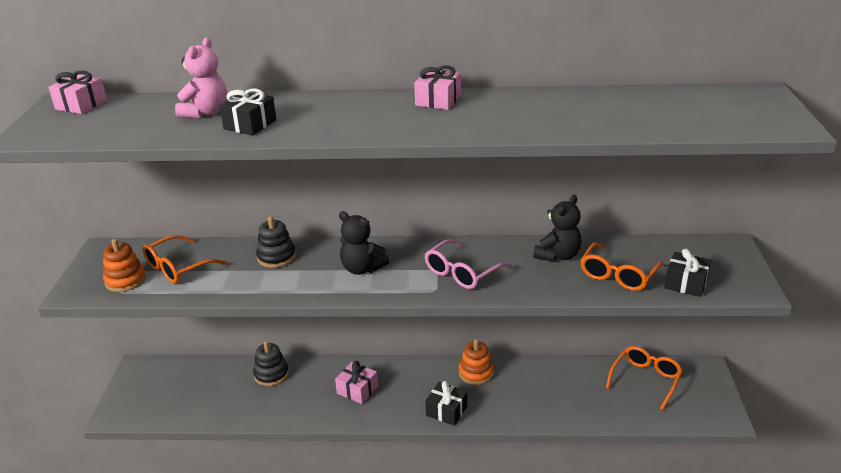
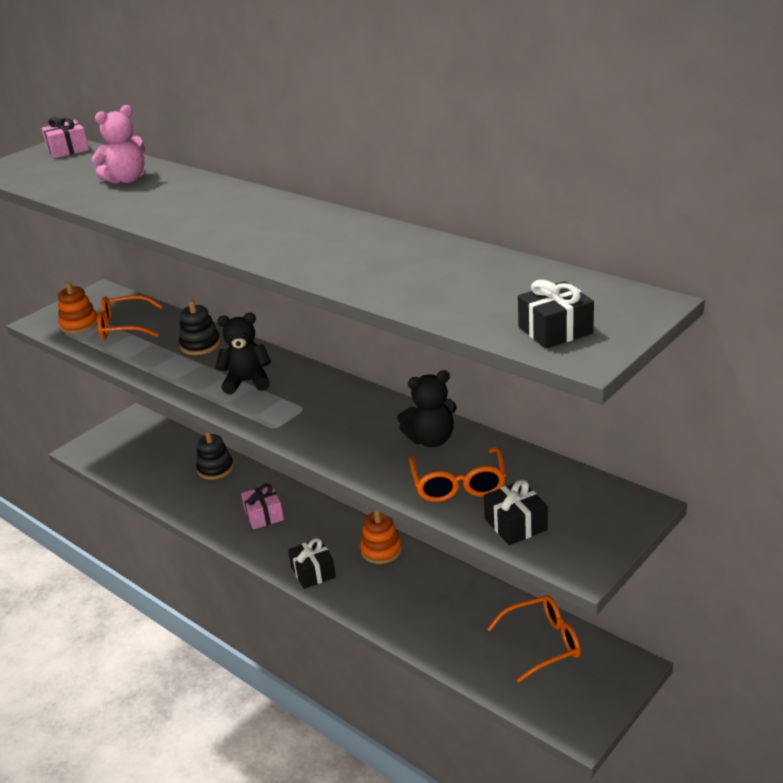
camera: 40 degrees right, 0 degrees up
(250, 125) = (135, 199): black gift -> black gift (555, 330)
(362, 269) = (247, 382): black teddy bear -> black teddy bear turned 105 degrees clockwise
(438, 100) = (308, 217): pink gift -> none
(461, 273) = (320, 420): pink glasses -> none
(618, 275) = (459, 485): orange glasses -> orange glasses turned 75 degrees counterclockwise

